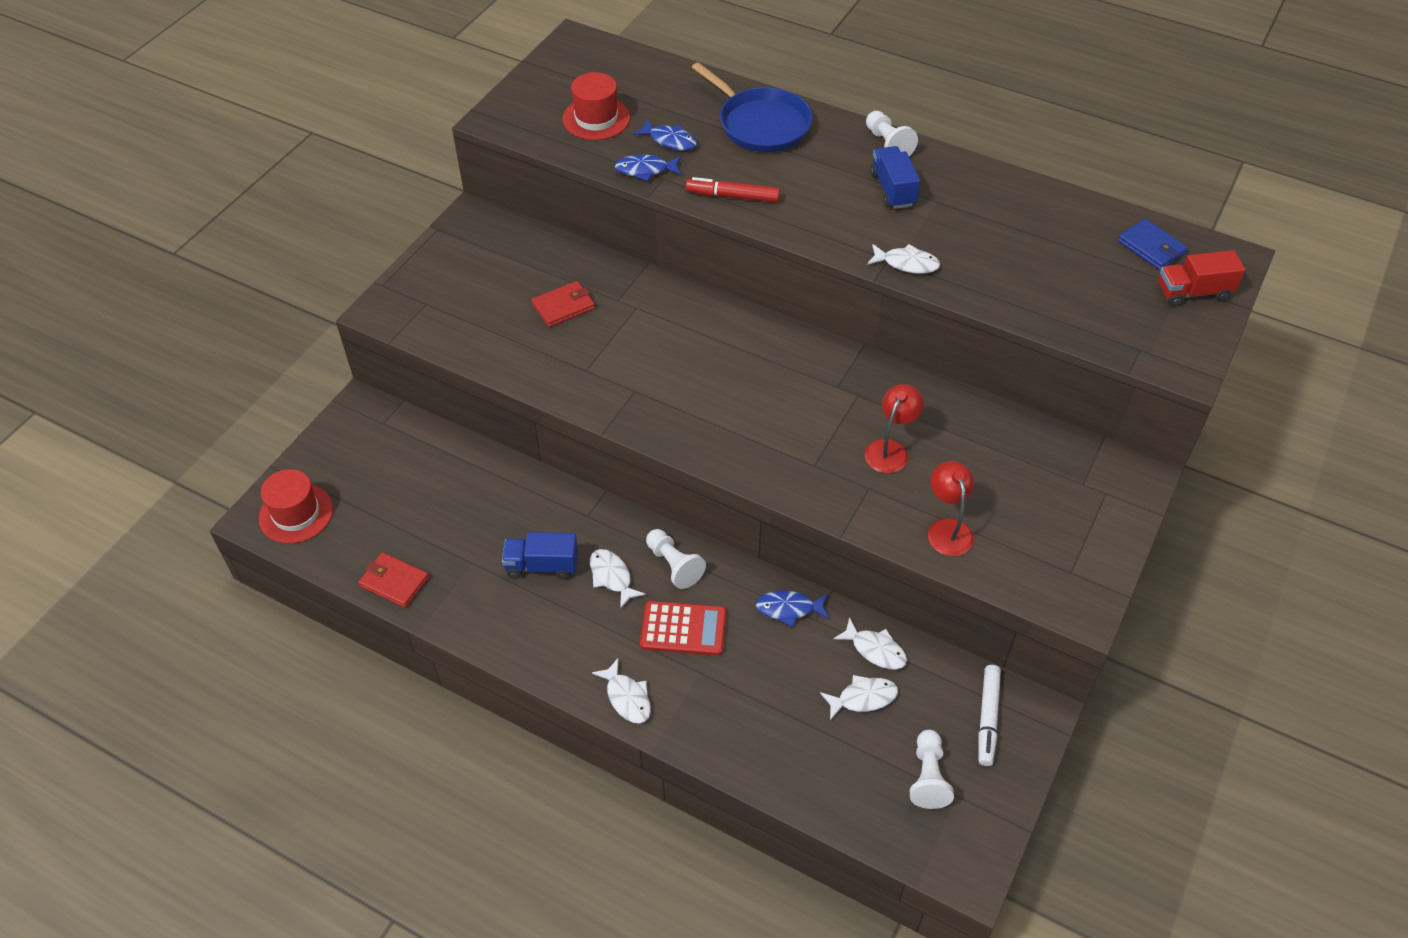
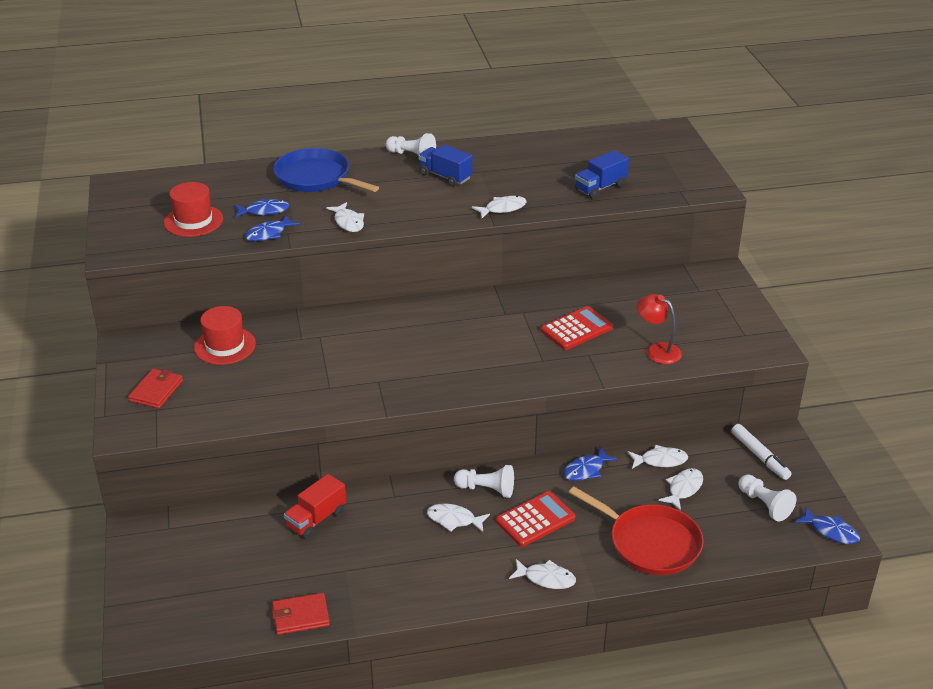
camera: 40 degrees left, 15 degrees down
(296, 513) = (166, 623): red hat -> red hat (225, 346)
(542, 566) = (398, 542): blue truck -> blue truck (600, 187)
(563, 306) = (266, 360): red wallet -> red wallet (156, 391)
(733, 196) = (348, 222): red marker -> white fish
(761, 124) = (316, 178): blue pan -> blue pan turned 150 degrees counterclockwise
(763, 733) = (650, 543): none -> red pan
(890, 449) = (576, 329): red lamp -> red calculator
(965, 859) = (831, 531): none -> blue fish
(1151, 247) = (625, 142): blue wallet -> none
(1193, 292) = (672, 153): red truck -> red truck (316, 519)

